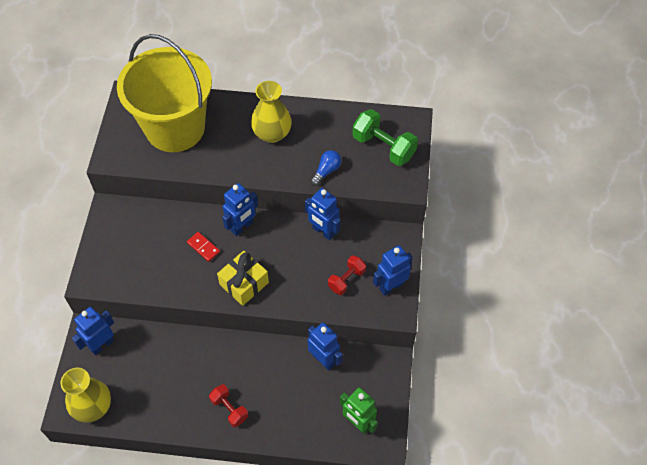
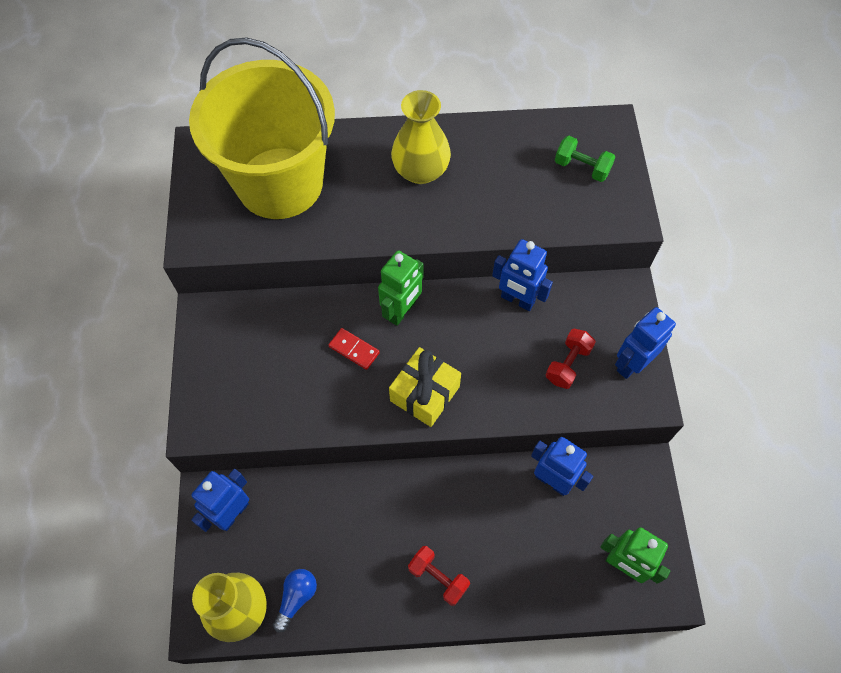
camera: 10 degrees left, 5 degrees up
(242, 227) = (402, 311): blue robot -> green robot
(326, 171) = (511, 213): blue light bulb -> blue light bulb (296, 598)
(383, 147) = (582, 167): green dumbbell -> green dumbbell, size x0.61

